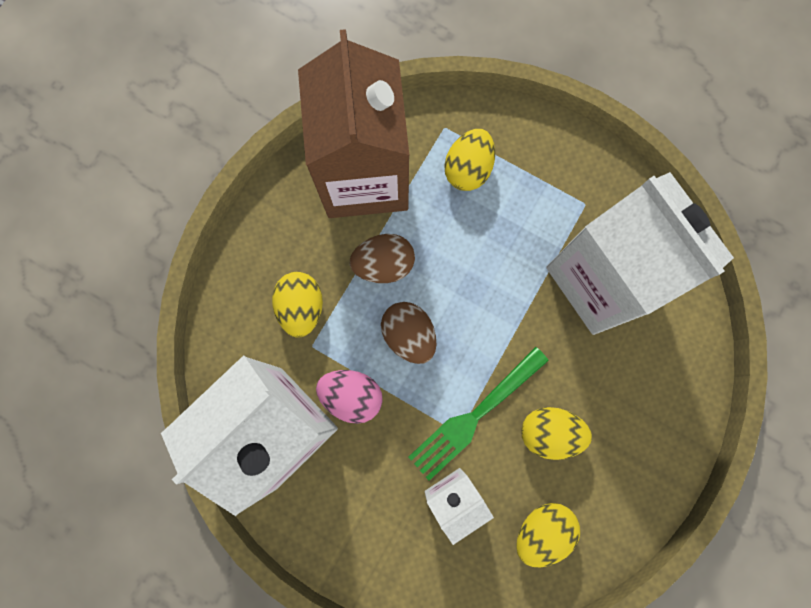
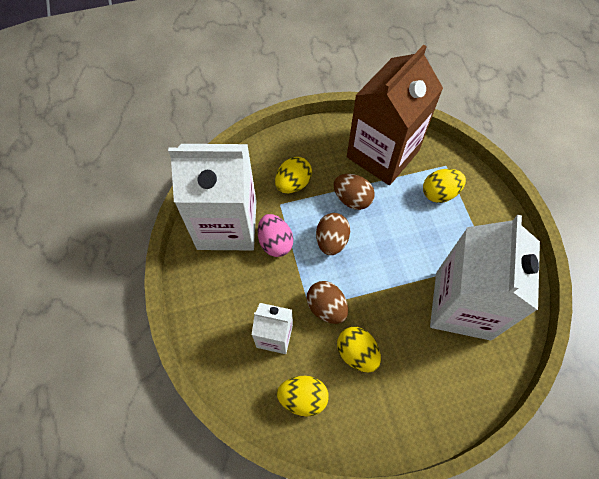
camera: 45 degrees right, 15 degrees down
(475, 415) = (326, 307): green fork -> brown egg

